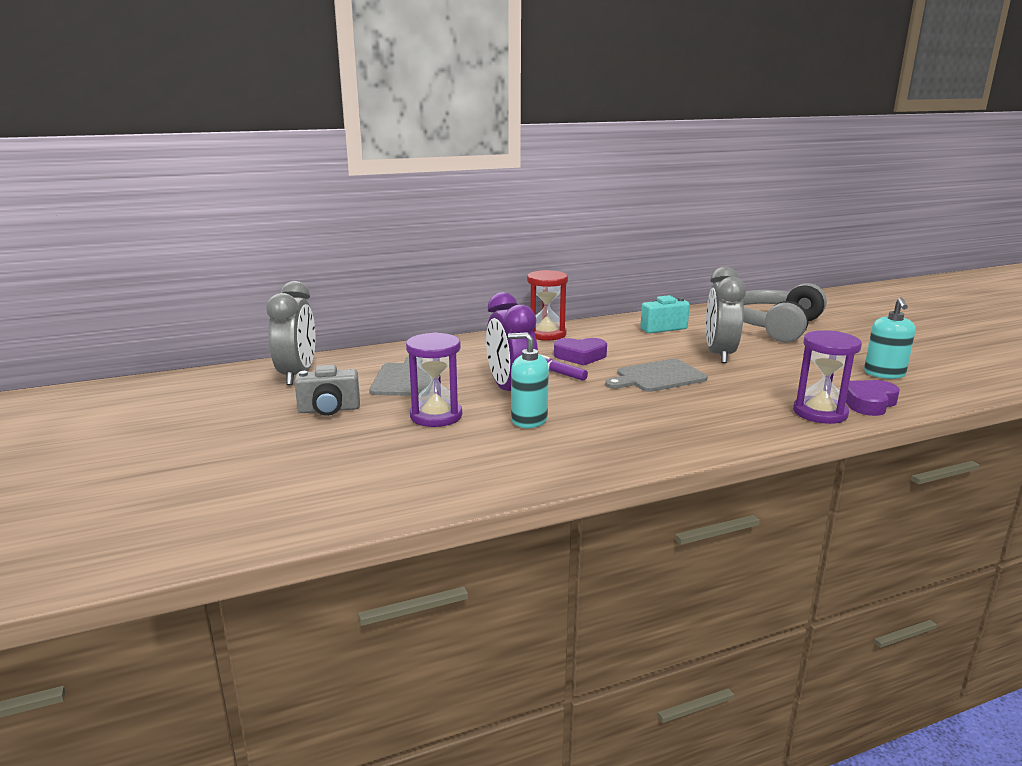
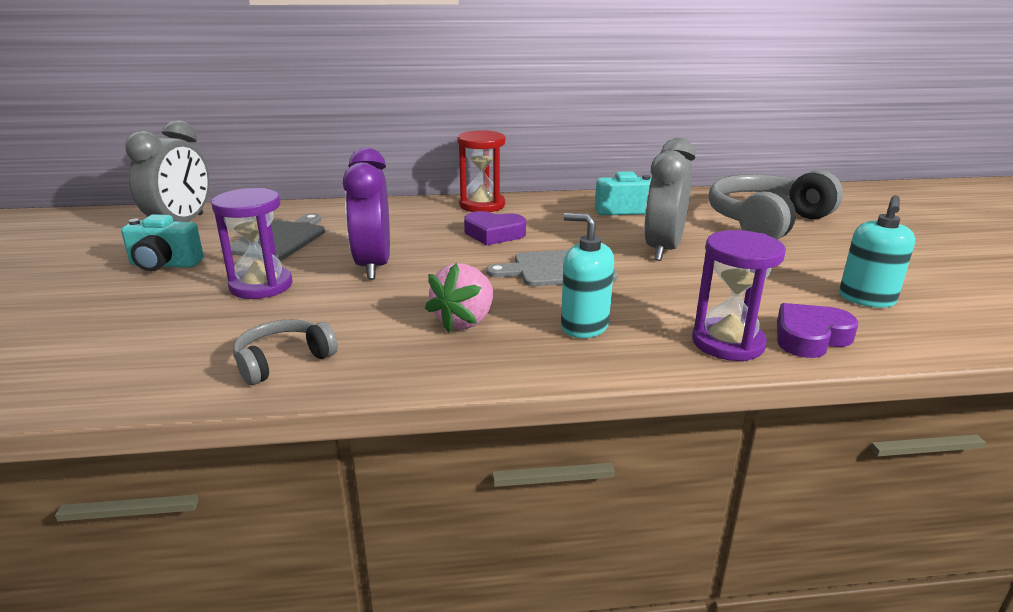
camera: 15 degrees right, 5 degrees up
(329, 410) = (164, 265): grey camera -> turquoise camera
(521, 465) = (283, 361): none -> grey headphones
(529, 420) = (354, 304): turquoise soap dispenser -> turquoise soap dispenser (584, 326)
(558, 373) = (448, 251): purple marker -> none
(627, 422) = (464, 321): none -> pink strawberry

